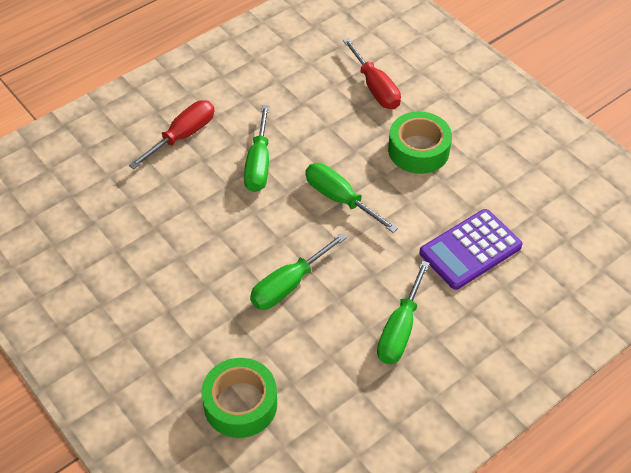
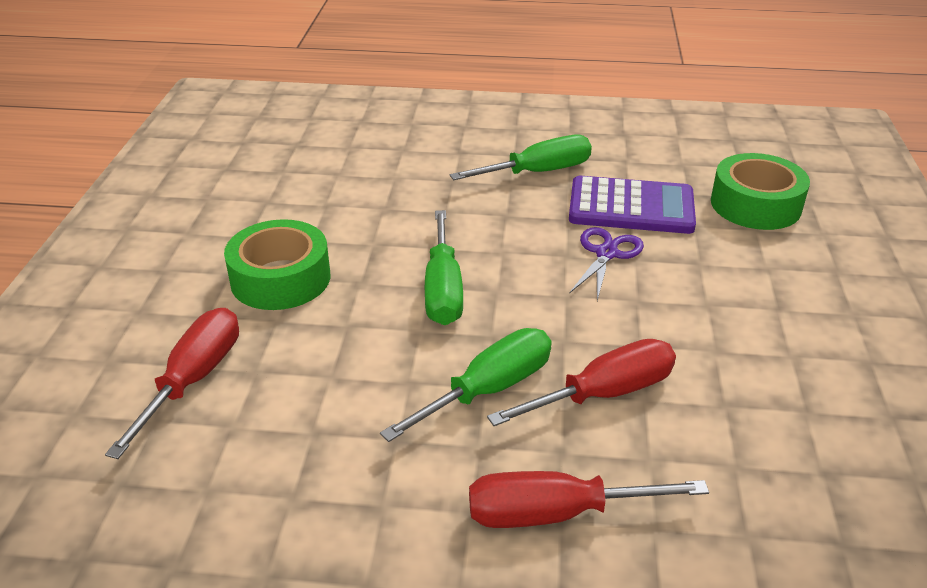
camera: 135 degrees left, 15 degrees down
(210, 196) = (604, 394): none -> red screwdriver
(288, 285) = (606, 253): green screwdriver -> purple scissors
(470, 249) = (386, 181): purple calculator -> purple calculator (631, 207)

